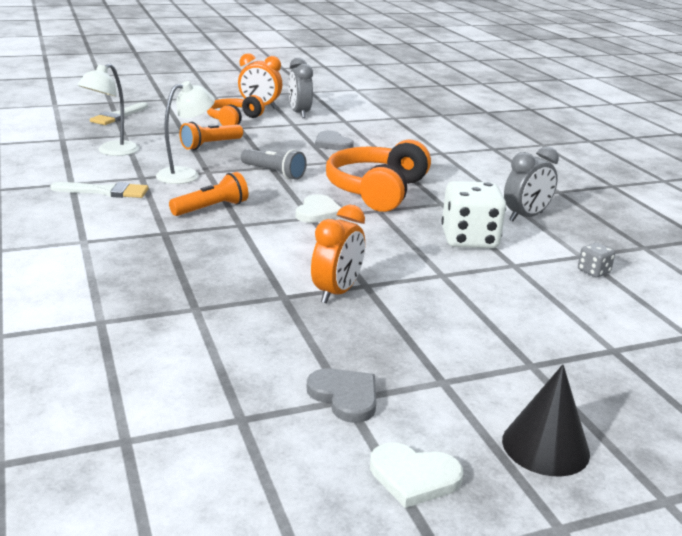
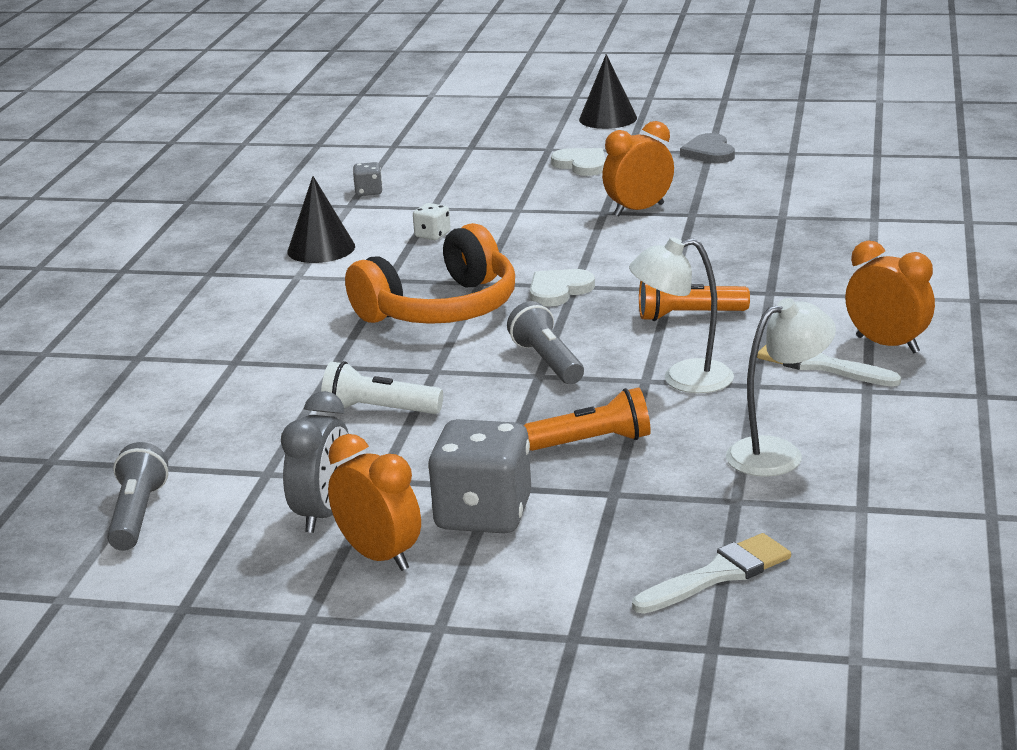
camera: 145 degrees left, 0 degrees up
(63, 208) = (887, 345): none -> orange clock
(233, 120) = (483, 514): orange headphones -> grey dice
(332, 144) = (378, 410): grey heart -> white flashlight
(372, 106) = (137, 515): none -> grey flashlight
(414, 477) = (706, 120): white heart -> white heart (581, 165)
(469, 239) = (432, 235): white dice -> white dice, size x0.45
(525, 217) = (321, 249): grey clock -> black cone

